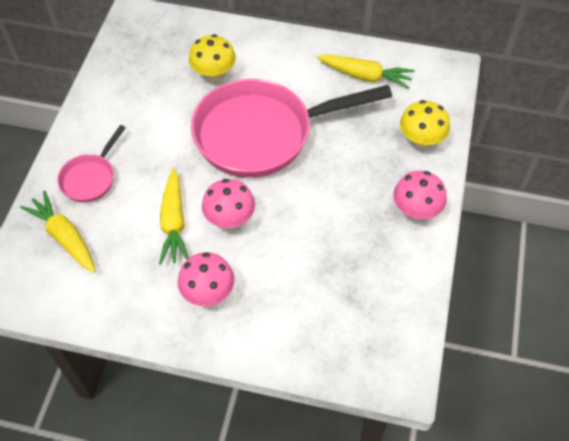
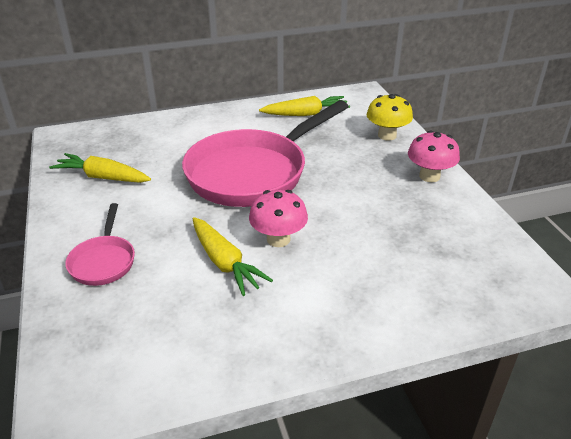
camera: 30 degrees left, 20 degrees down
(64, 237) = (109, 322): yellow carrot -> yellow carrot (103, 177)
(208, 293) = (310, 303): pink mushroom -> none
(214, 74) = (173, 150): yellow mushroom -> none

